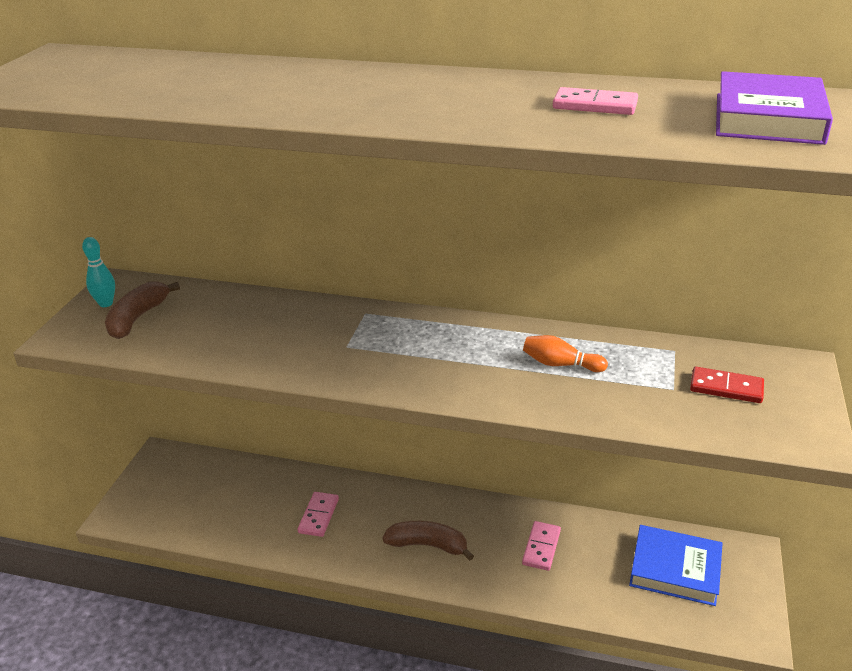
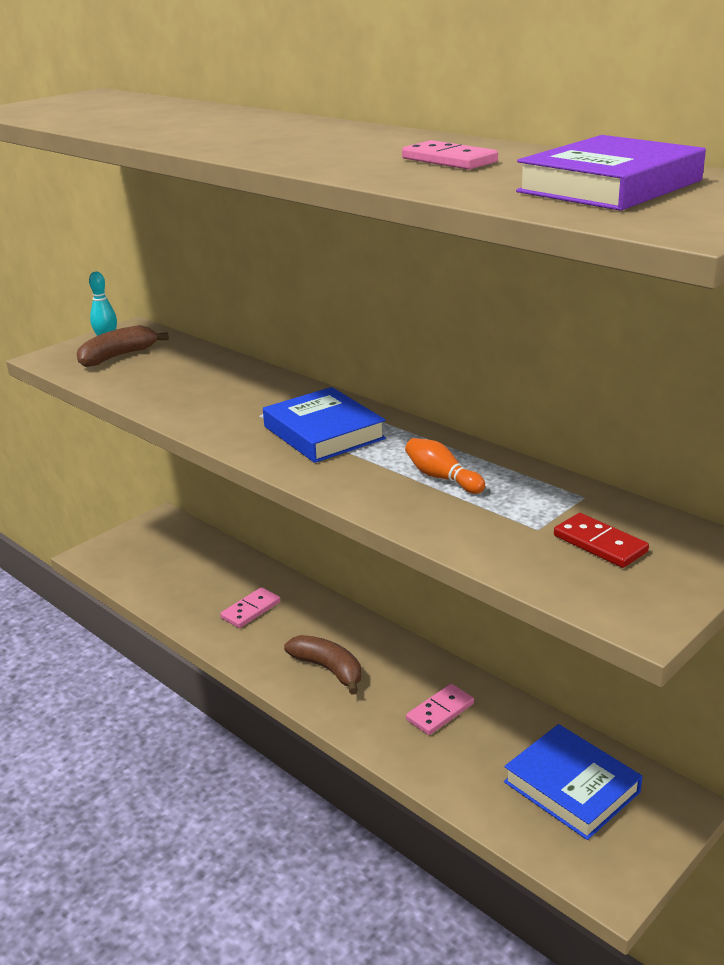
camera: 30 degrees right, 5 degrees down
(422, 348) = (324, 432): none -> blue book

